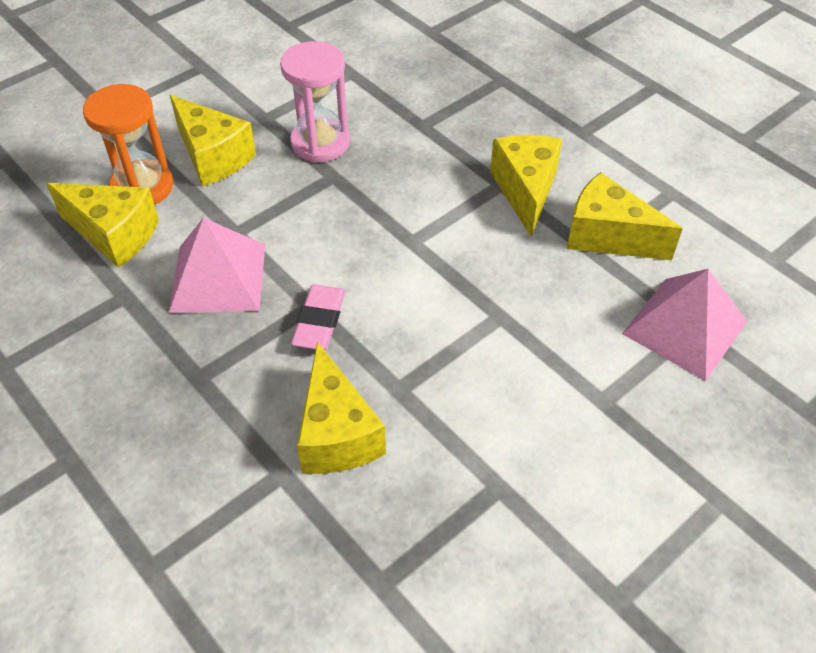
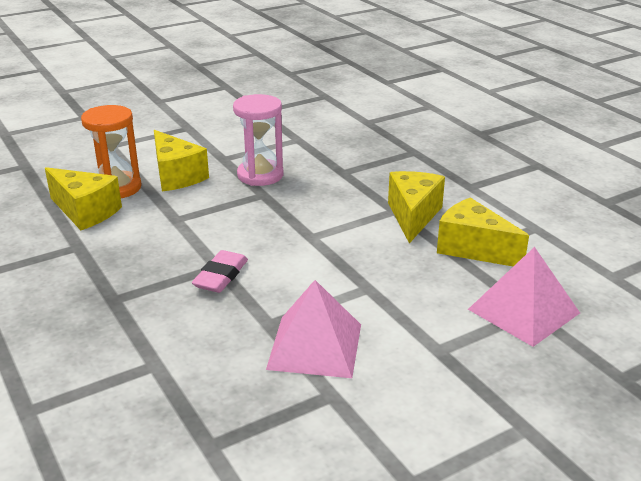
camera: 10 degrees right, 20 degrees down
(218, 277) = (153, 243): pink pyramid -> pink pyramid (315, 346)
(336, 434) = (209, 345): yellow cheese -> none

